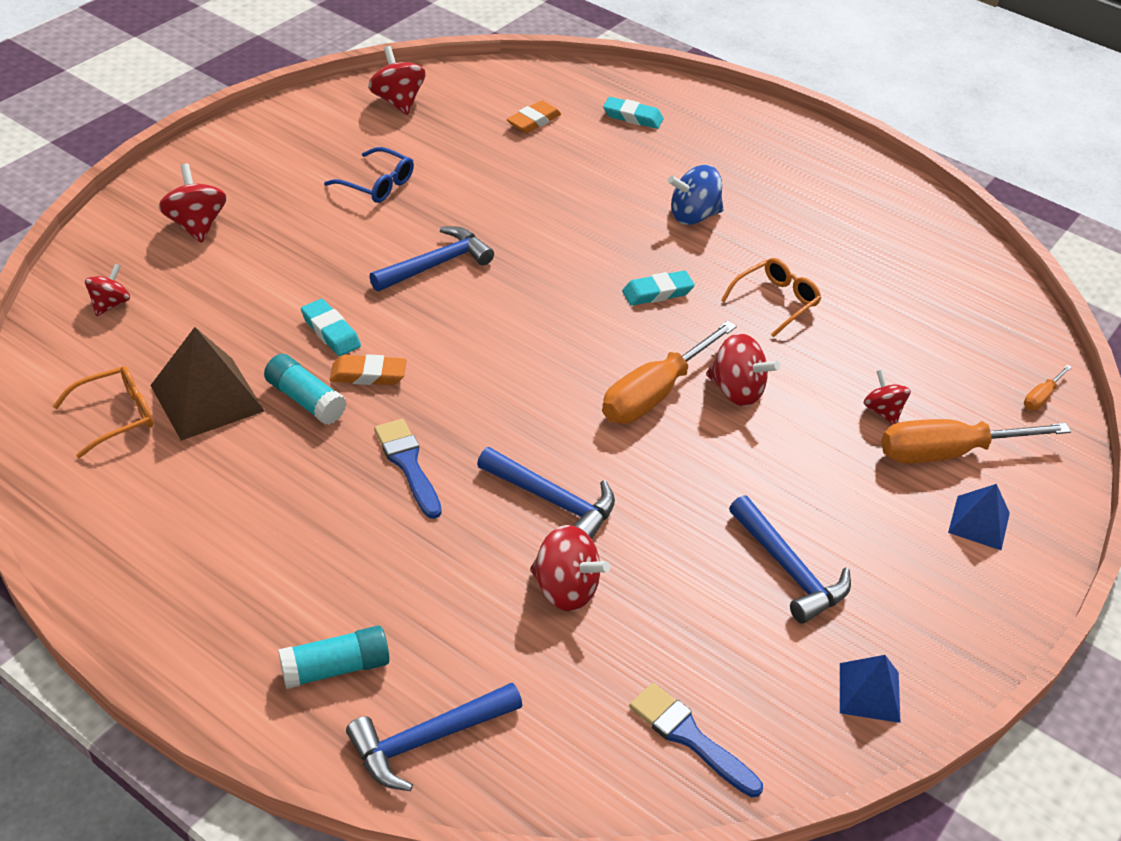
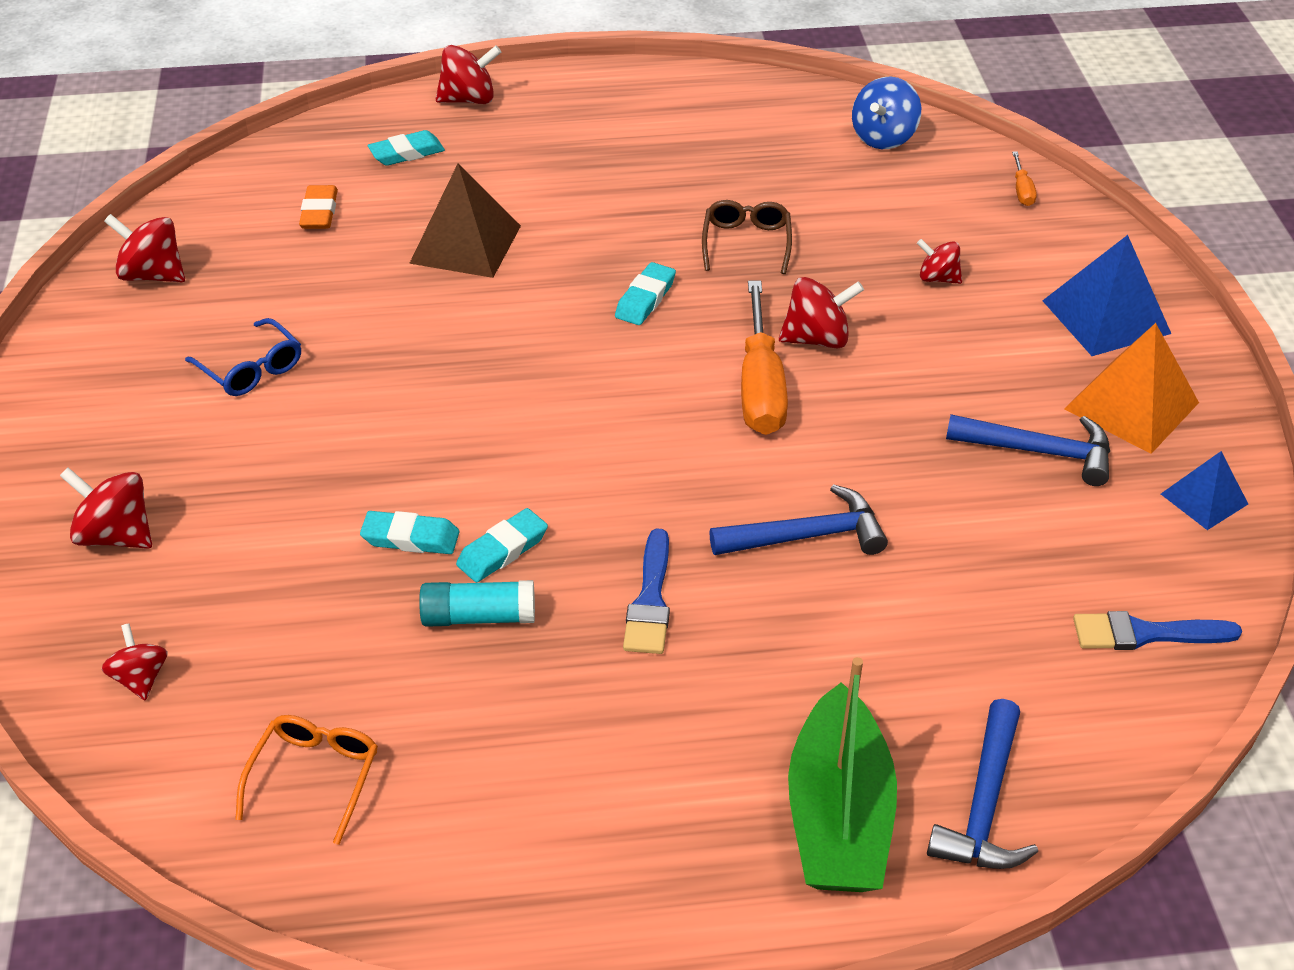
camera: 40 degrees left, 0 degrees up
(207, 398) = (382, 688): brown pyramid -> brown pyramid (466, 244)
(336, 668) = (838, 816): turquoise glue stick -> green boat
(368, 375) = (502, 550): orange eraser -> turquoise eraser
(377, 184) = (251, 369): blue glasses -> blue glasses turned 60 degrees clockwise
(408, 464) = (650, 600): blue brush -> blue brush turned 105 degrees counterclockwise
(436, 264) = (419, 406): blue hammer -> none
(565, 589) = (914, 598): red spinning top -> red spinning top (469, 99)
(693, 216) = (583, 211): blue spinning top -> blue spinning top (883, 138)
(776, 301) = (746, 242): orange glasses -> brown glasses
(907, 592) = (1131, 405): none -> orange pyramid
(946, 453) = (1019, 279): orange screwdriver -> none
(979, 522) = (1105, 317): blue pyramid -> blue pyramid, size x1.69

